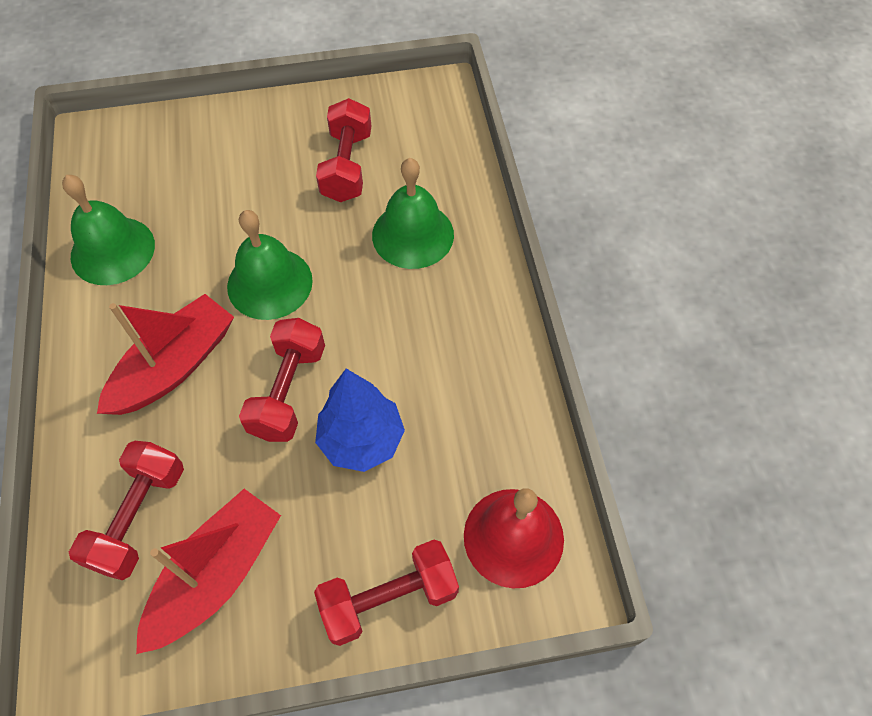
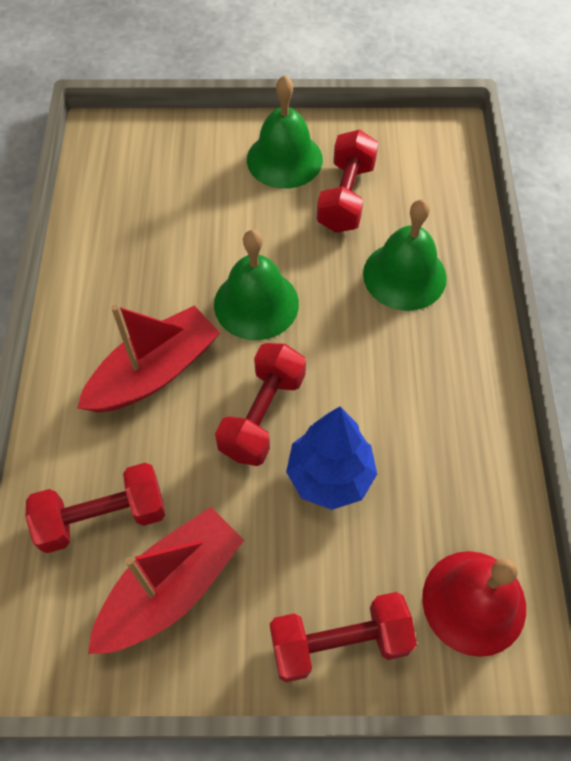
camera: 10 degrees right, 0 degrees up
(112, 250) = (108, 249): green bell -> green bell (284, 159)
(139, 517) = (103, 517): red dumbbell -> red dumbbell turned 45 degrees clockwise

